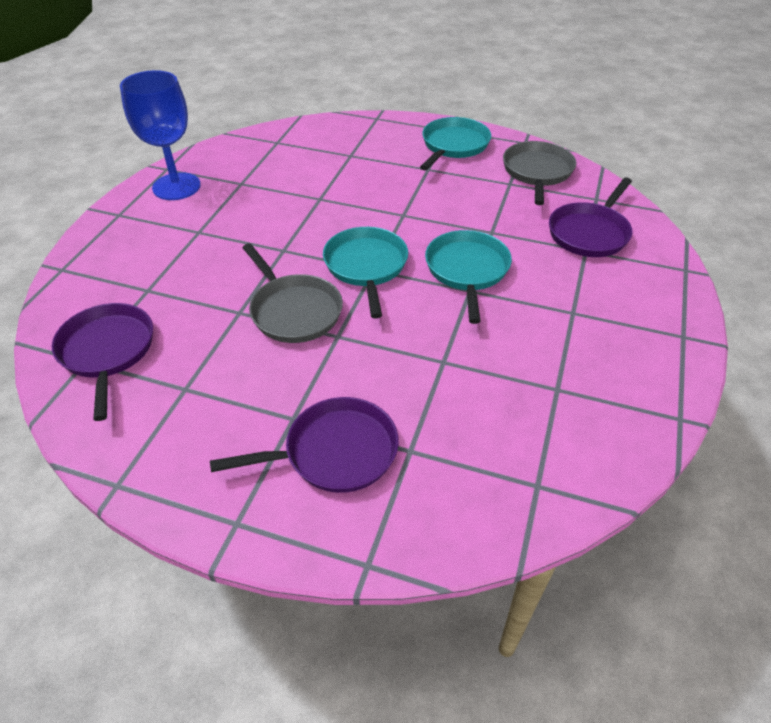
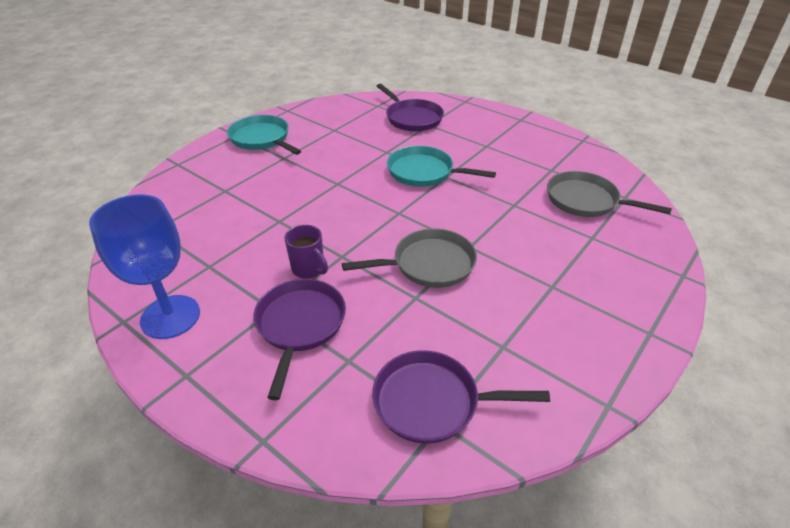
camera: 70 degrees left, 5 degrees down
(257, 236) = (309, 269): none -> purple mug
(334, 452) = (589, 271): purple pan -> purple pan (300, 325)
(366, 266) = (393, 215): turquoise pan -> none
(537, 172) = (329, 116): grey pan -> grey pan (586, 200)

